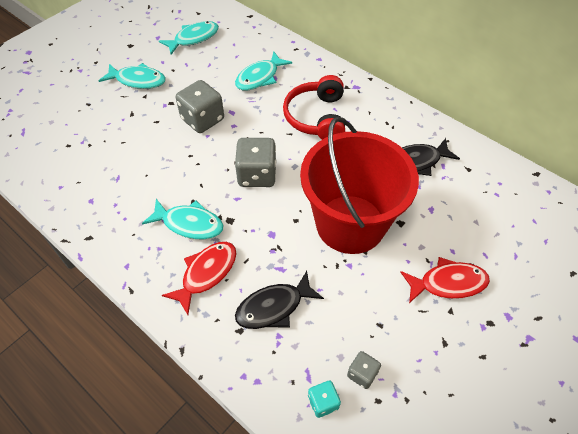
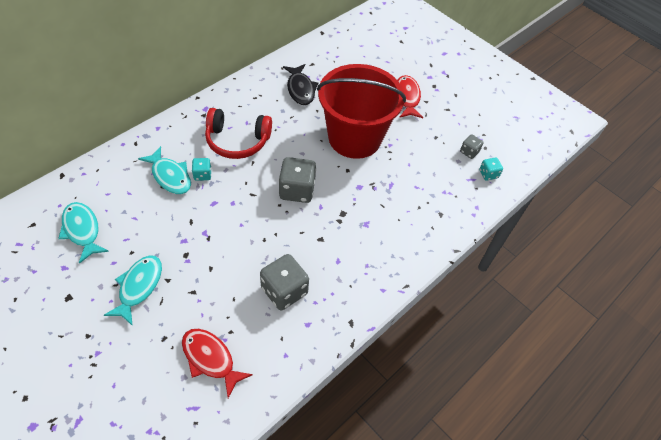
camera: 90 degrees left, 0 degrees up
(189, 224) = (344, 242): turquoise fish -> none
(202, 119) = (218, 227): grey dice -> grey dice (284, 291)
(206, 273) = (393, 232): red fish -> red fish (210, 359)
(265, 98) = (202, 174): none -> turquoise dice
(274, 307) = (422, 192): black fish -> none

